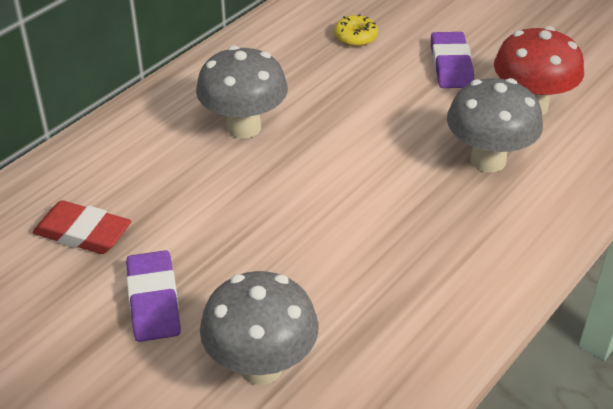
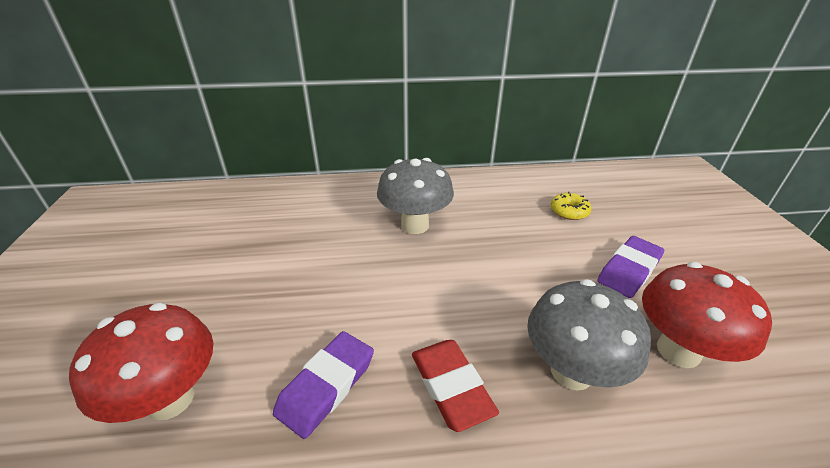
camera: 45 degrees right, 5 degrees down
(83, 233) = (246, 229): red eraser -> red eraser (451, 386)
(153, 301) = (206, 294): purple eraser -> purple eraser (326, 385)
(261, 367) = (170, 399): grey mushroom -> red mushroom

